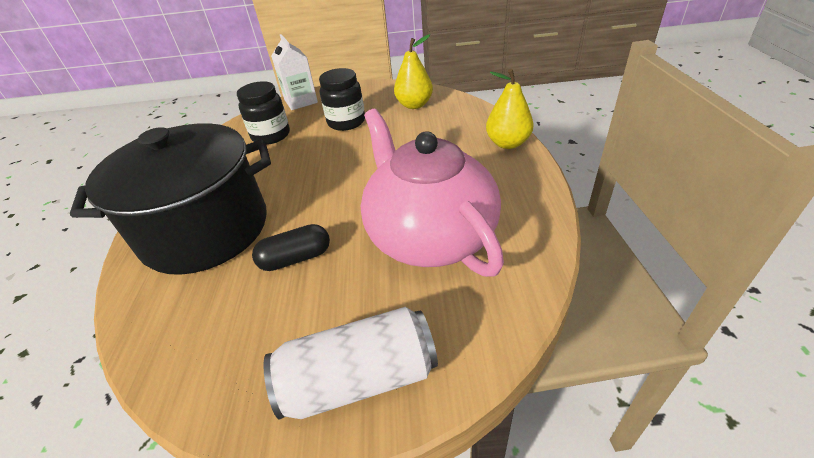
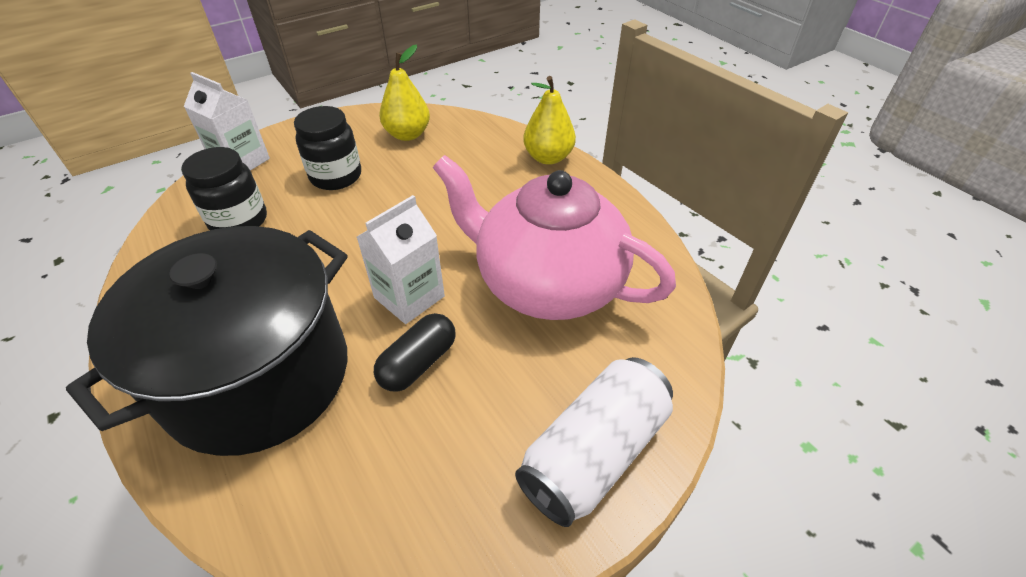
camera: 35 degrees left, 5 degrees up
(326, 212) = (409, 297): none -> white carton

